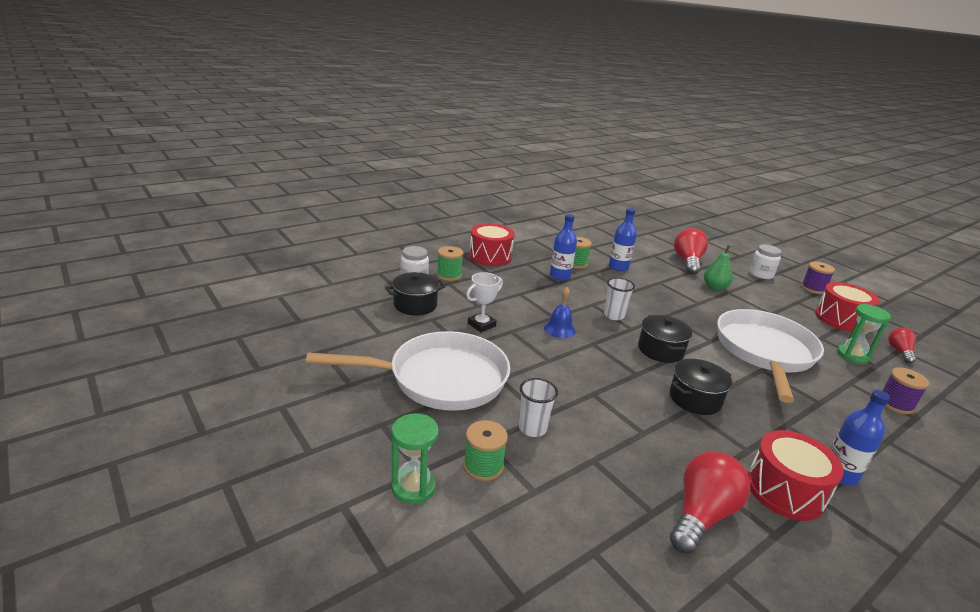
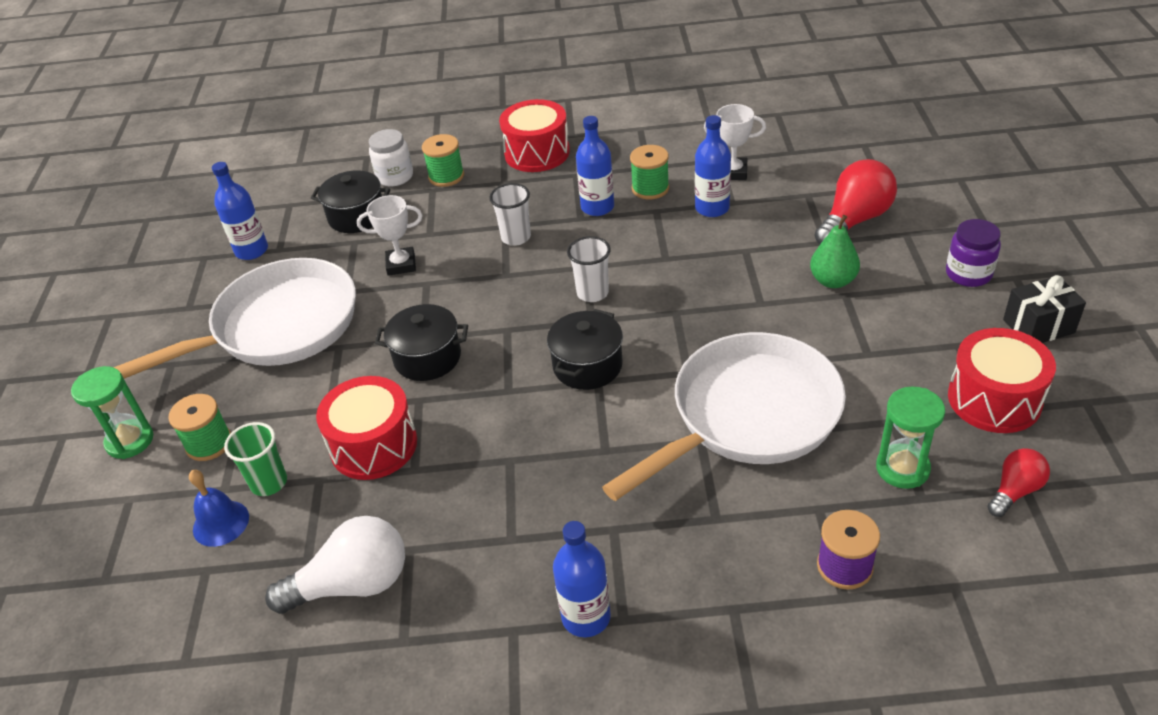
camera: 40 degrees right, 15 degrees up
(359, 338) = (251, 250): none -> blue bottle
(440, 379) = (278, 327): white pan -> white pan turned 60 degrees counterclockwise
(532, 428) = (301, 420): white cup -> white cup (516, 237)
(559, 329) = (490, 296): blue bell -> blue bell (221, 523)
(562, 475) = (269, 483): none -> green cup
(606, 251) = (733, 172): none -> white trophy
(695, 399) = (537, 450): black pot -> black pot (427, 358)
(701, 515) = (352, 584): red light bulb -> white light bulb
(761, 274) = (968, 274): white jar -> purple jar
(785, 490) = (485, 603): red drum -> red drum (374, 445)
(813, 288) = (1038, 326): purple spool -> black gift

